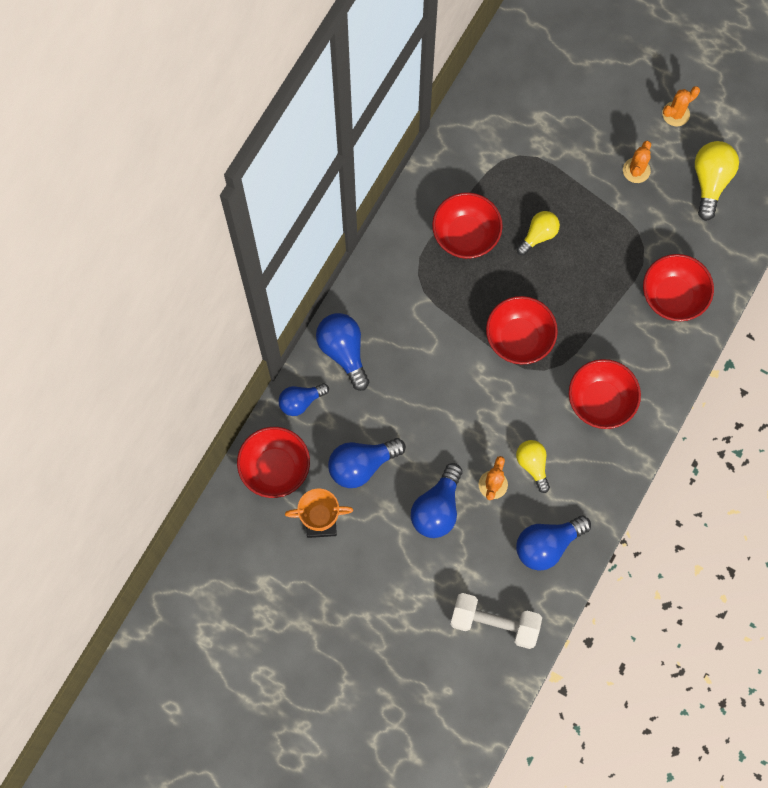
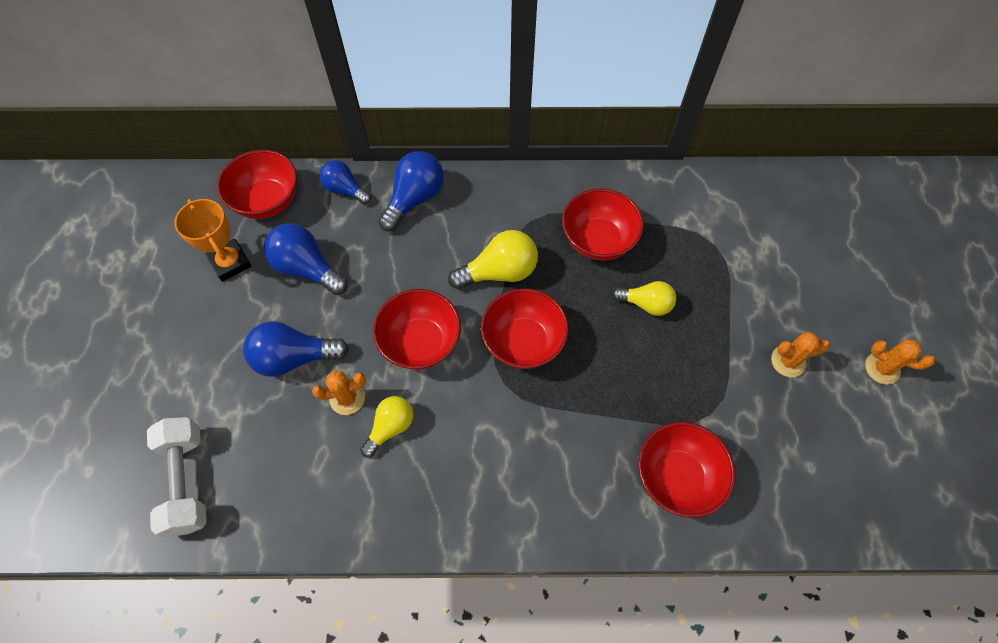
camera: 60 degrees right, 10 degrees down
(547, 545) = (304, 491): blue light bulb -> none
(600, 401) = (504, 461): red bowl -> red bowl (420, 342)
(710, 181) = (839, 446): yellow light bulb -> yellow light bulb (499, 272)

